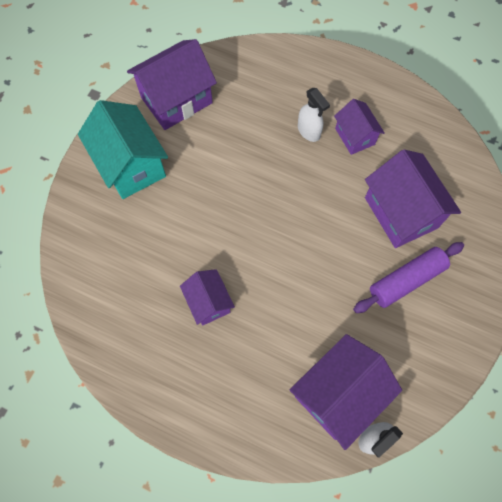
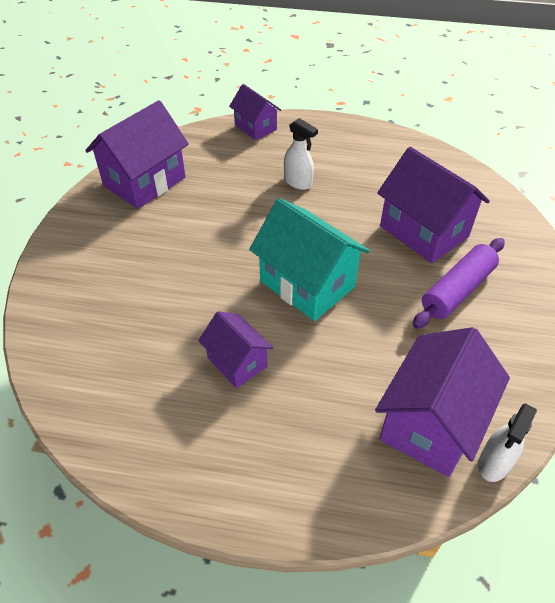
camera: 15 degrees left, 20 degrees down
(131, 165) = (105, 247): turquoise house -> turquoise house (307, 284)
(355, 136) = (348, 178): purple house -> purple house (255, 127)

